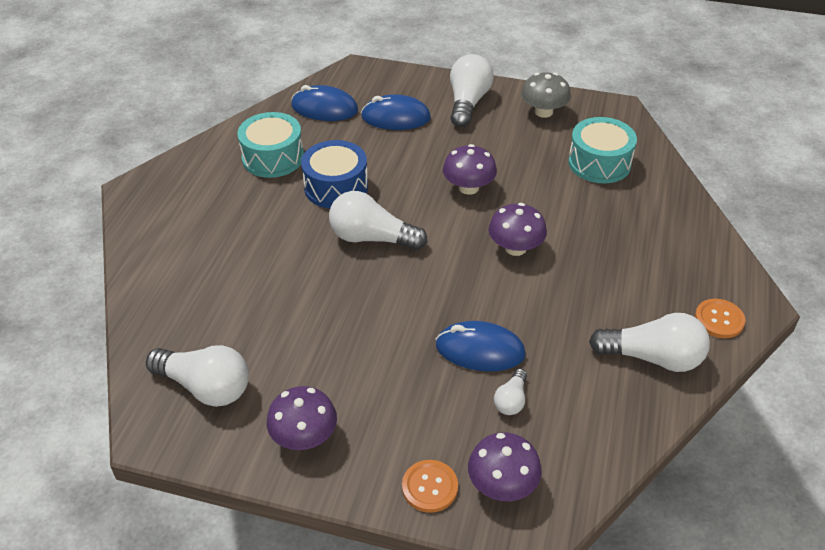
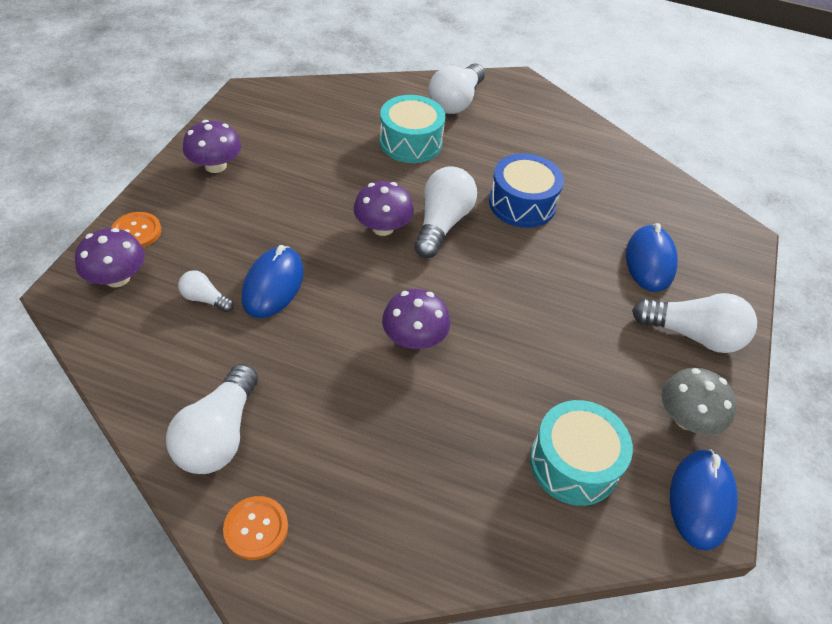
camera: 90 degrees right, 5 degrees up
(205, 387) = (283, 118): white light bulb -> white light bulb (456, 101)
(273, 157) = (568, 162): turquoise drum -> turquoise drum (410, 142)
(324, 108) = (658, 204): blue mouse -> blue mouse (701, 500)
(468, 187) = (521, 311): purple mushroom -> purple mushroom (382, 227)

